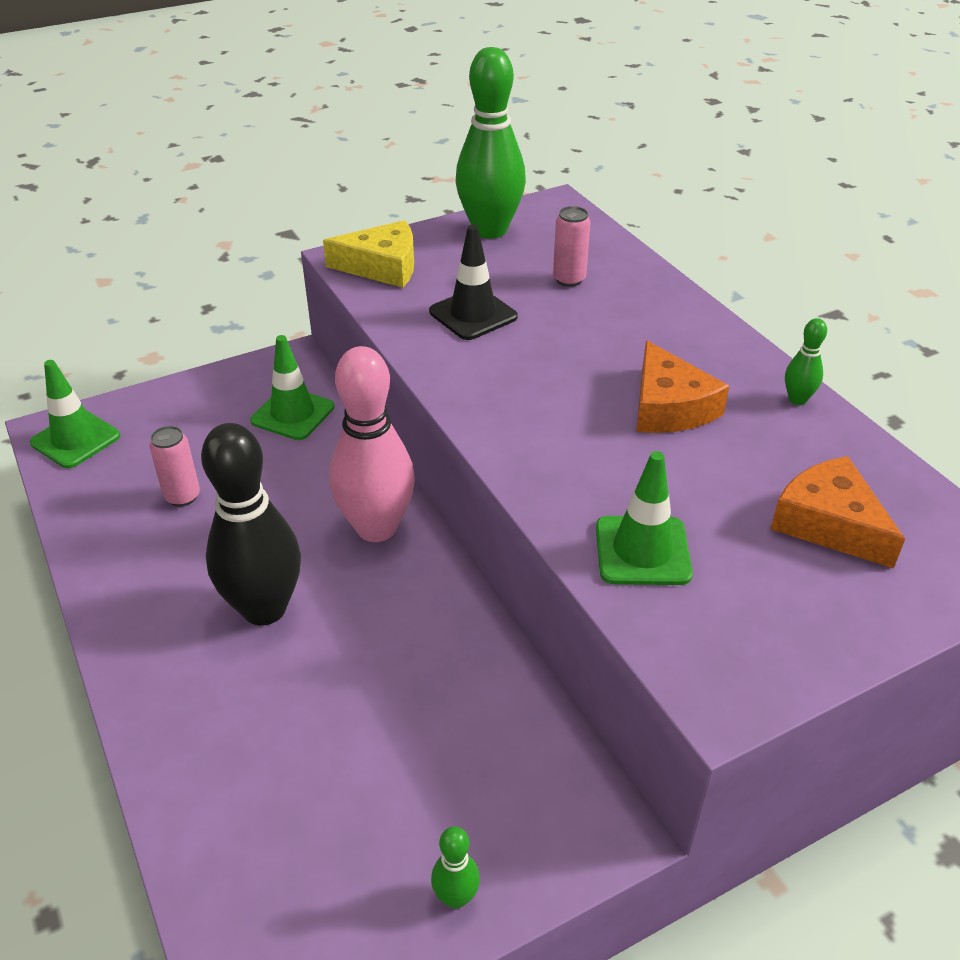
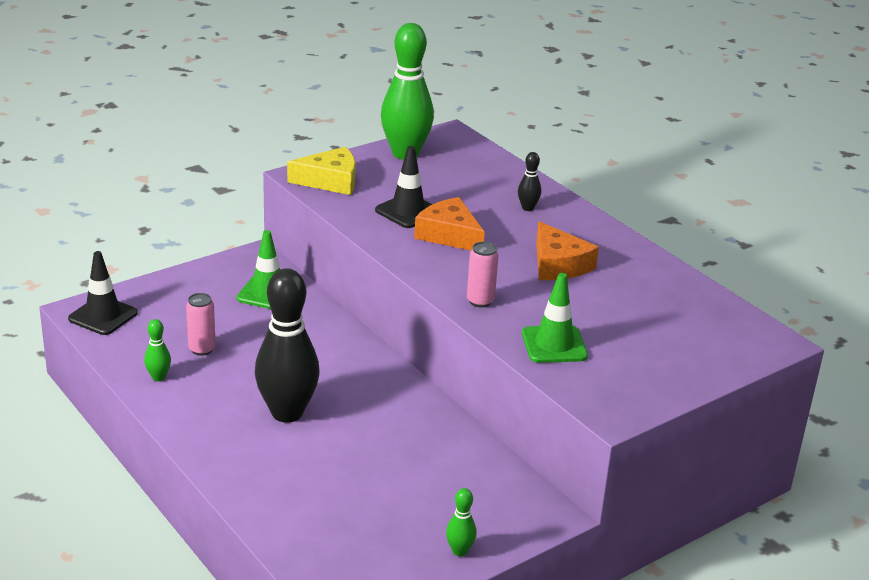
camera: 10 degrees left, 10 degrees down
(75, 439) = (103, 316): green traffic cone -> black traffic cone
(376, 528) = (353, 362): pink bowling pin -> none
(569, 279) = (472, 186): pink can -> pink can (480, 301)
(638, 314) = (527, 208): none -> black bowling pin
(797, 399) = (644, 258): green bowling pin -> green bowling pin (158, 377)
(829, 523) = (670, 326): orange cheese -> orange cheese (449, 235)

